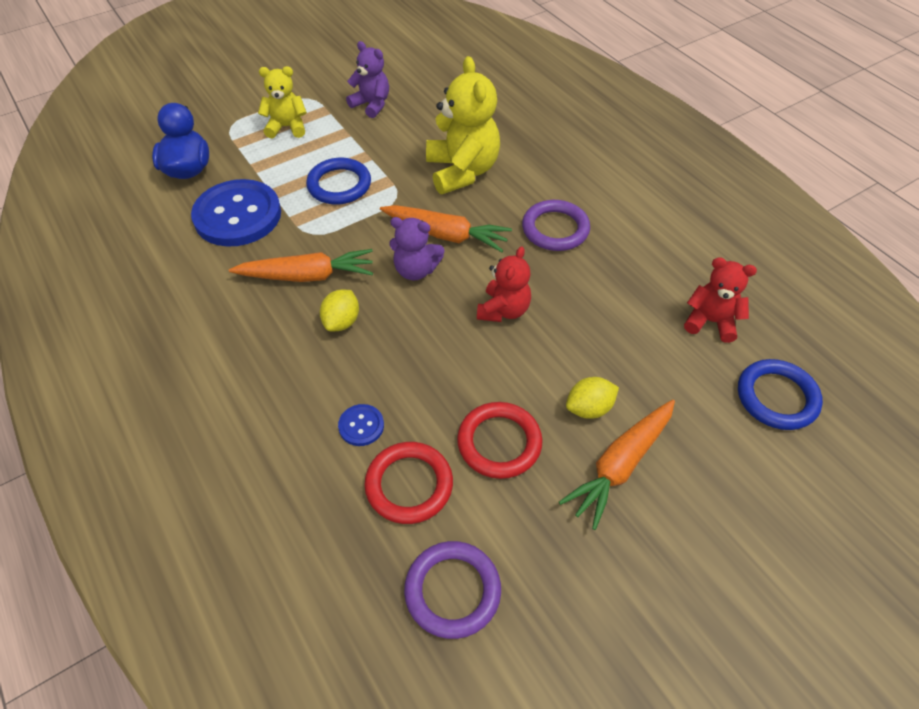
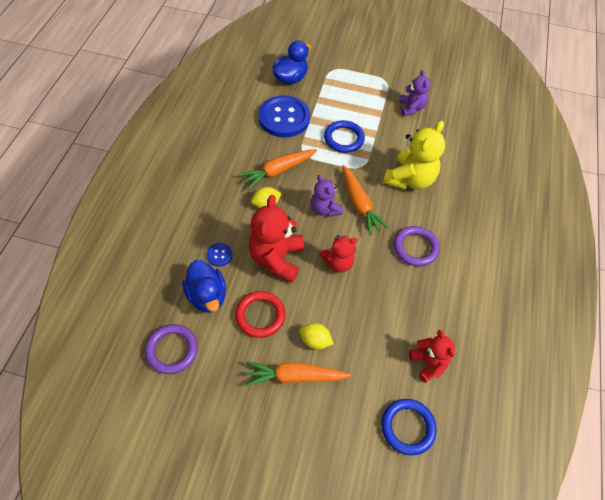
camera: 45 degrees right, 5 degrees up
(287, 127) = (357, 89): yellow teddy bear -> none
(307, 276) = (278, 171): orange carrot -> orange carrot turned 105 degrees clockwise
(409, 485) = (207, 296): red ring -> blue duck
(433, 366) = (276, 258): none -> red teddy bear

